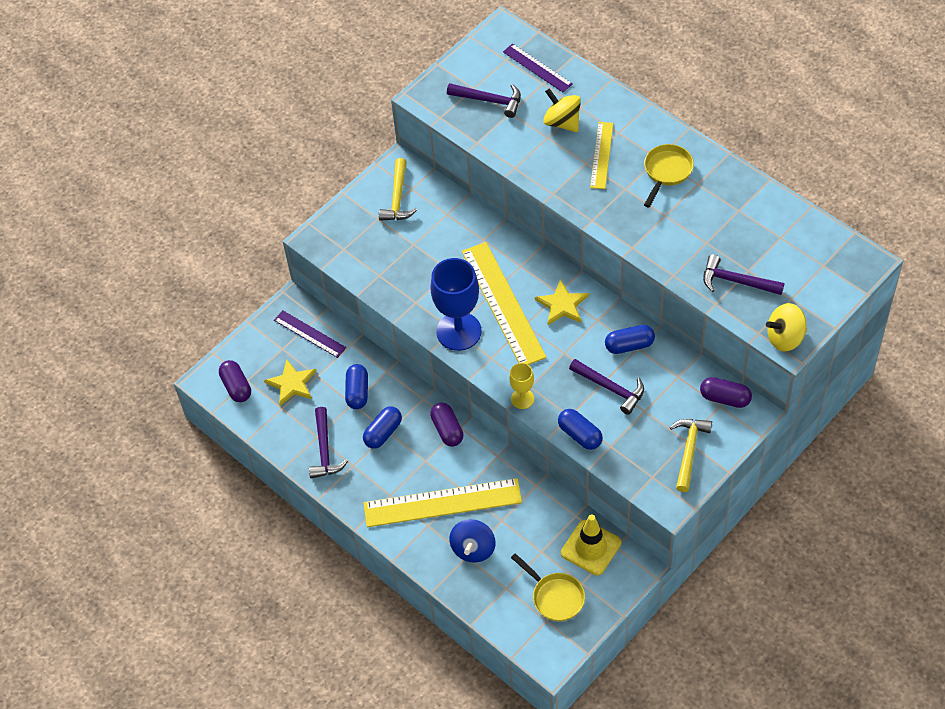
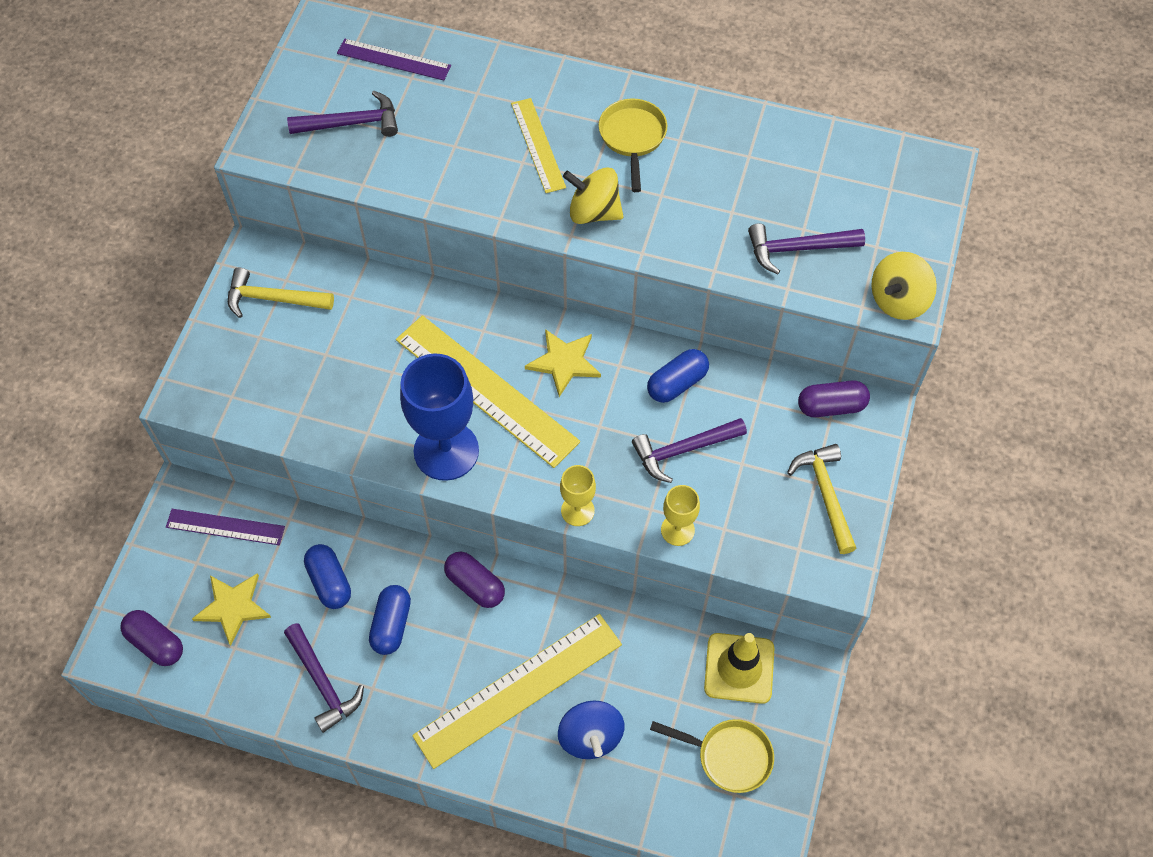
camera: 30 degrees left, 5 degrees up
(398, 198) = (273, 299): yellow hammer -> yellow hammer turned 120 degrees clockwise
(562, 122) = (463, 119): yellow spinning top -> yellow spinning top (594, 212)
(580, 435) = (677, 530): blue capsule -> yellow goblet
(610, 388) = (683, 450): purple hammer -> purple hammer turned 150 degrees clockwise

